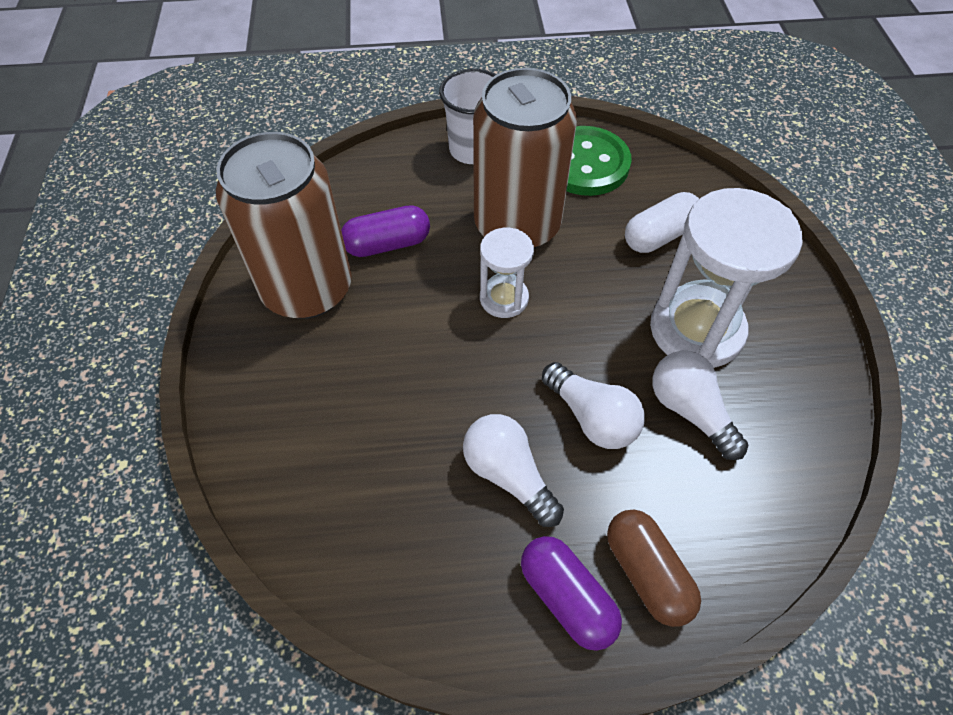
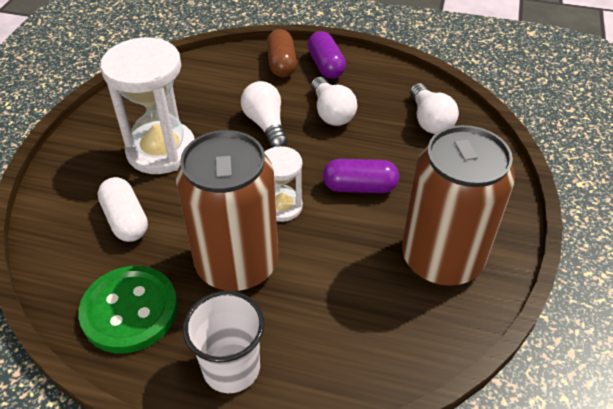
camera: 160 degrees left, 10 degrees down
(387, 244) = (361, 280): purple capsule -> purple capsule (359, 187)
(659, 235) = (126, 220): white capsule -> white capsule turned 75 degrees clockwise
(690, 411) = (205, 113): white light bulb -> white light bulb (429, 120)

